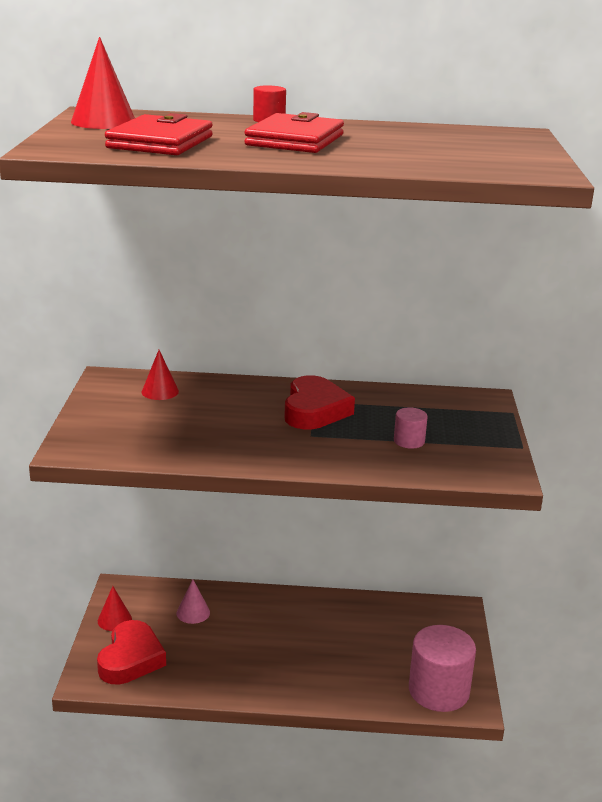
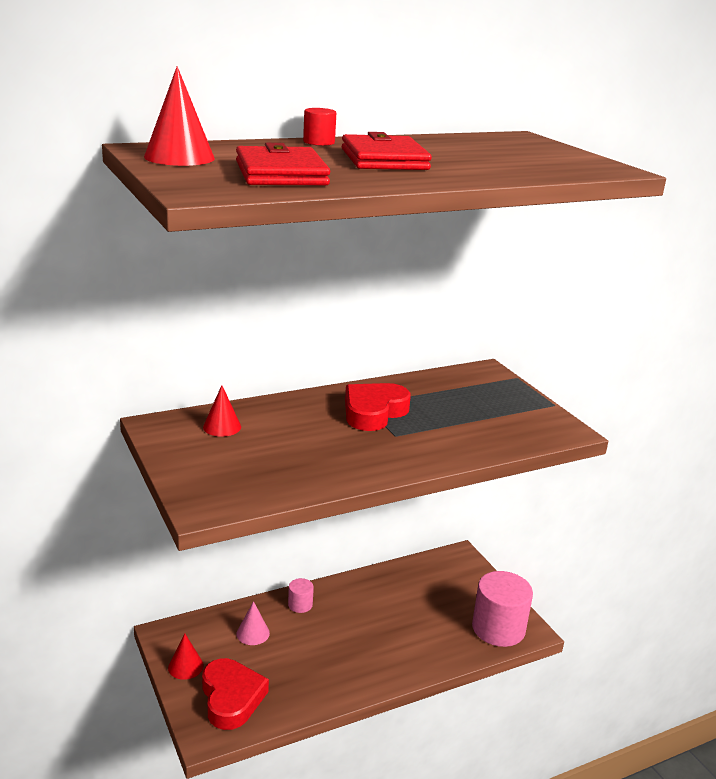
camera: 30 degrees left, 0 degrees up
(314, 410) = (373, 412): red heart -> red heart turned 120 degrees counterclockwise
(409, 441) = (473, 420): pink cylinder -> pink cylinder (300, 605)

